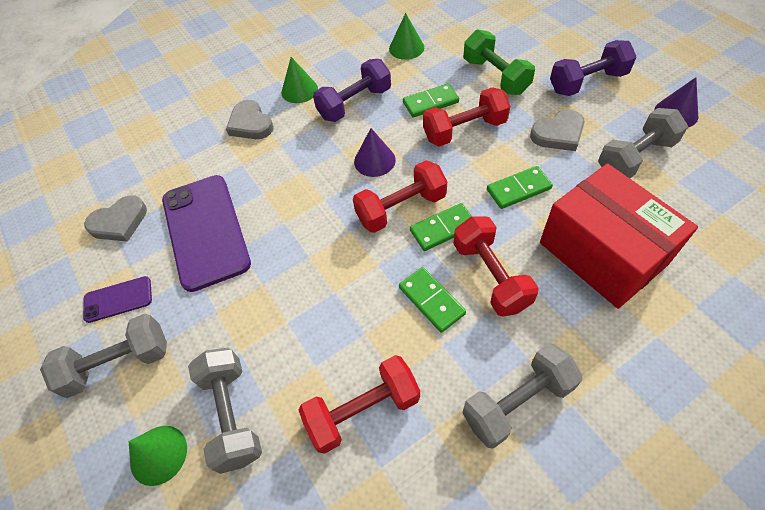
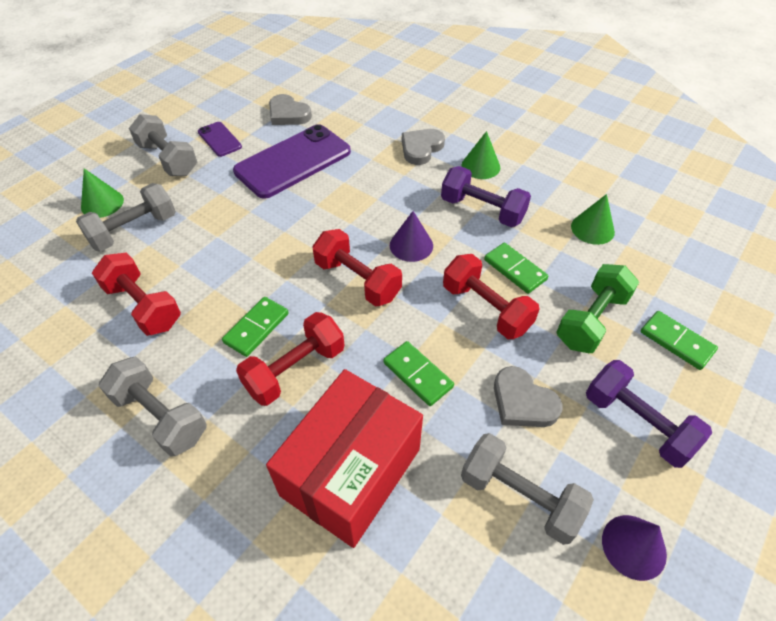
camera: 65 degrees right, 5 degrees down
(443, 229) = (342, 319): green domino -> green domino (676, 342)

